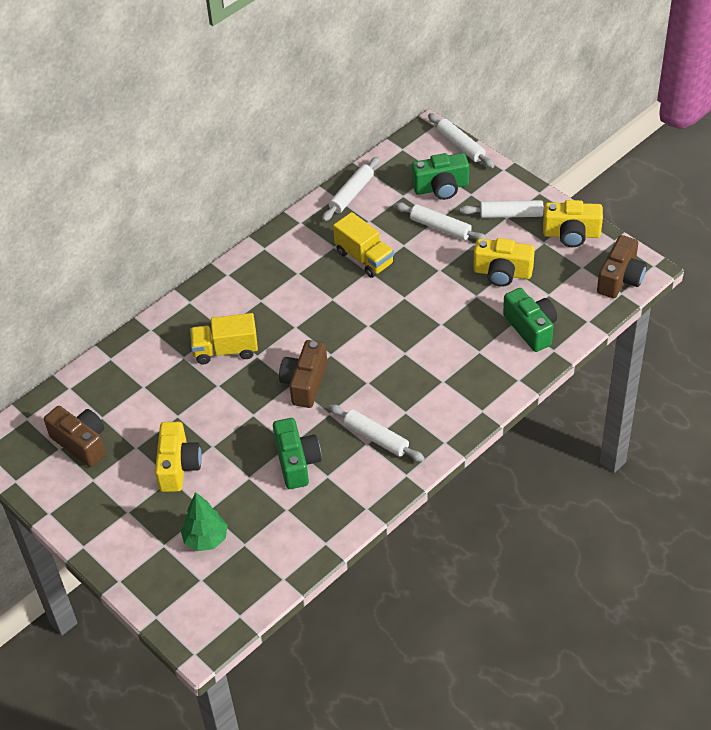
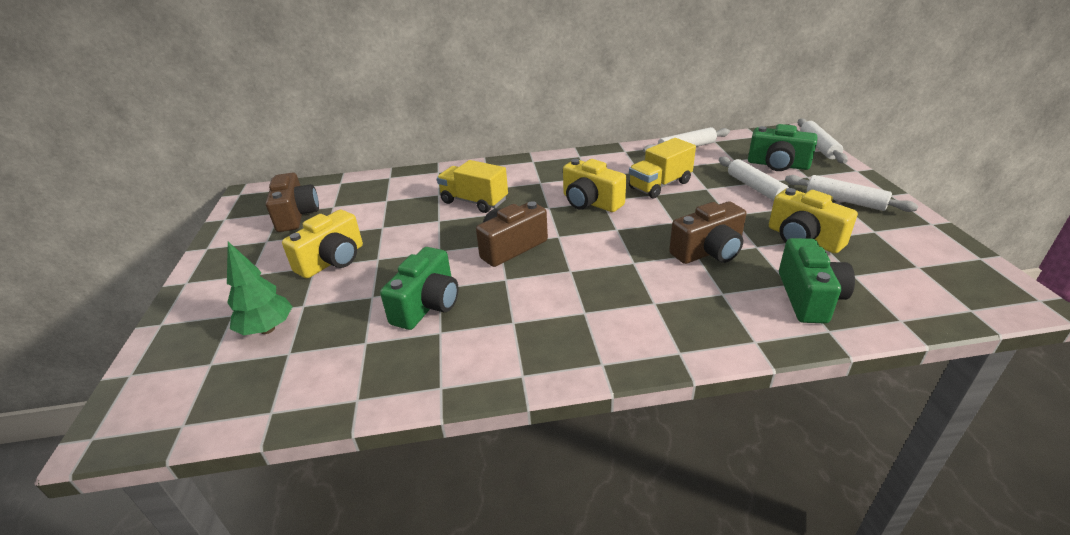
camera: 35 degrees right, 15 degrees down
(364, 258) = (660, 185): yellow truck -> yellow truck turned 60 degrees clockwise
(376, 438) = (528, 321): white rolling pin -> none
(571, 234) = (917, 235): yellow camera -> yellow camera (590, 202)
(620, 279) = (975, 295): brown camera -> brown camera (708, 251)

